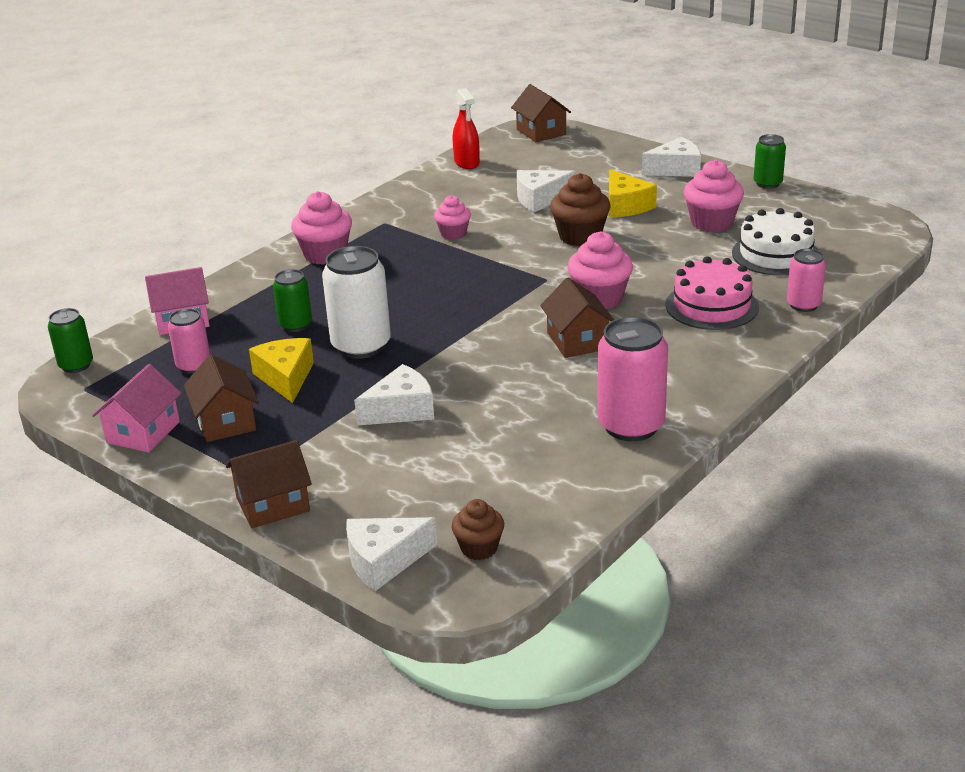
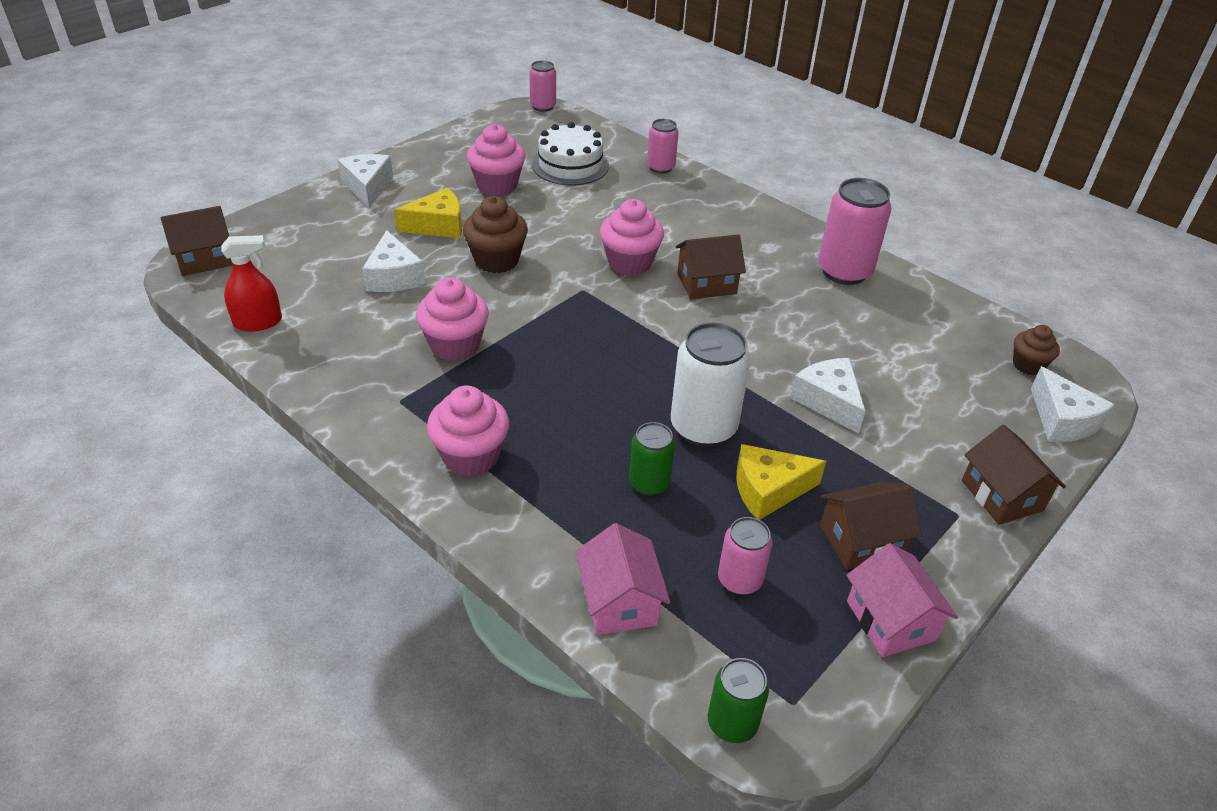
camera: 90 degrees left, 10 degrees up
(143, 432) = (890, 620): pink house -> pink house turned 45 degrees clockwise
(453, 234) = (455, 345): pink cupcake -> pink cupcake, size x1.60
(712, 306) = (654, 208): pink cake -> none
(767, 183) = (428, 146): green can -> none
(900, 228) = (543, 106): none -> pink can

